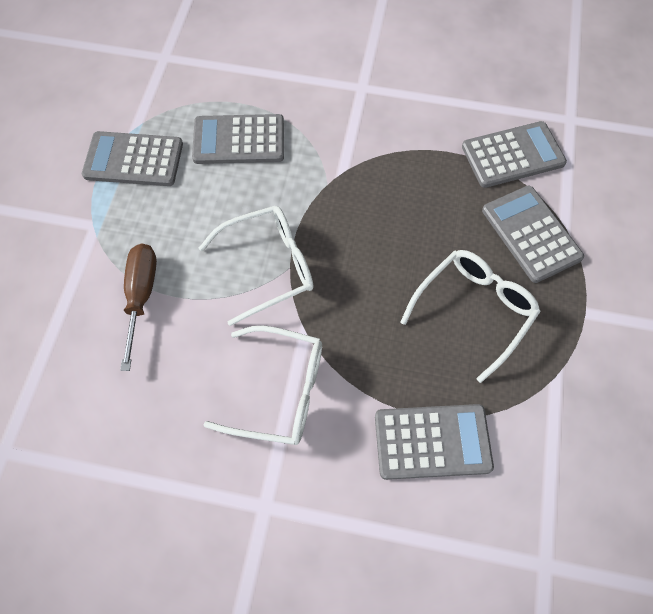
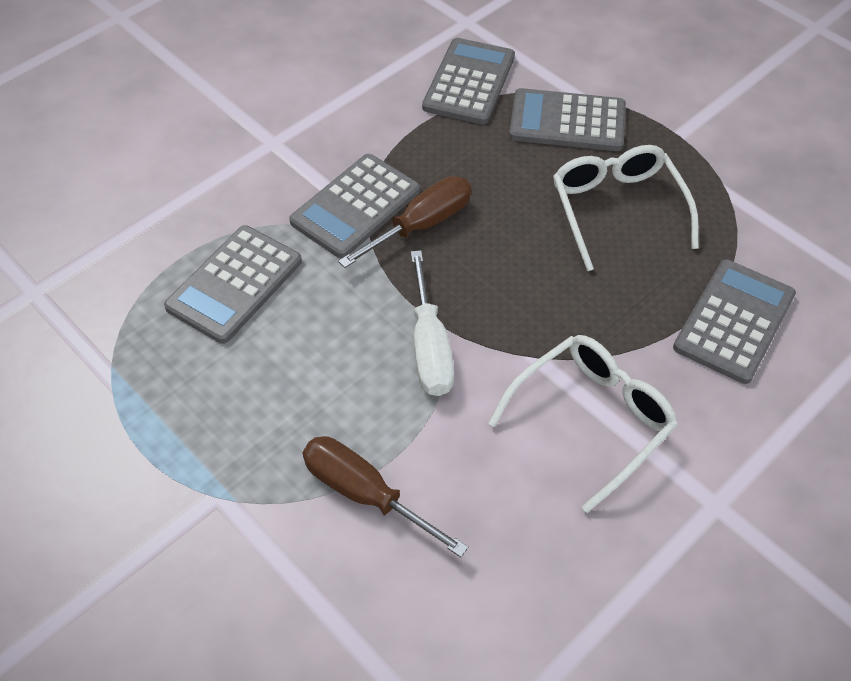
camera: 55 degrees left, 10 degrees down
(133, 159) = (158, 403): grey calculator -> grey calculator (355, 206)
(269, 266) = (429, 346): white glasses -> white screwdriver
(361, 204) = (421, 225): none -> brown screwdriver

